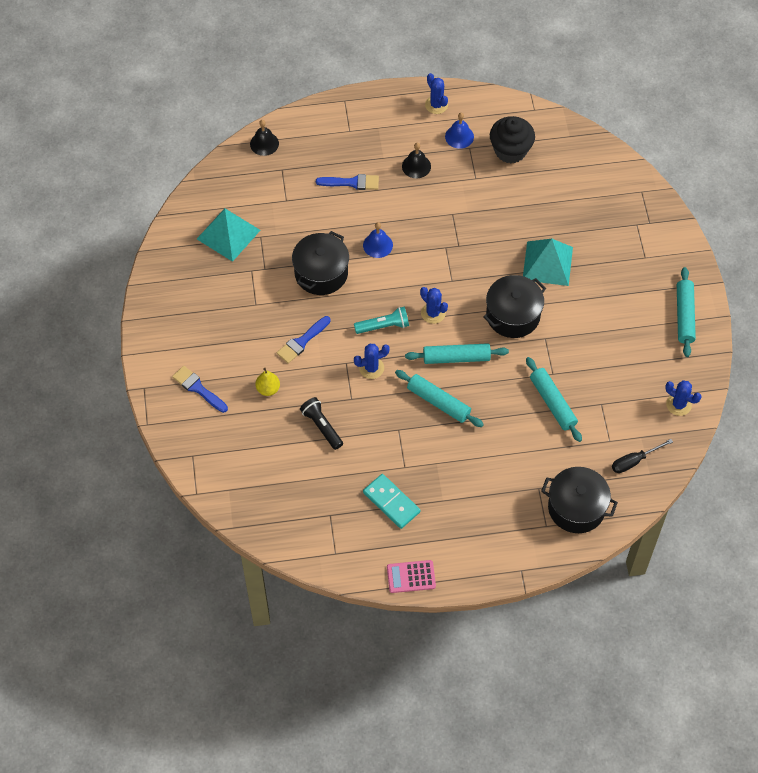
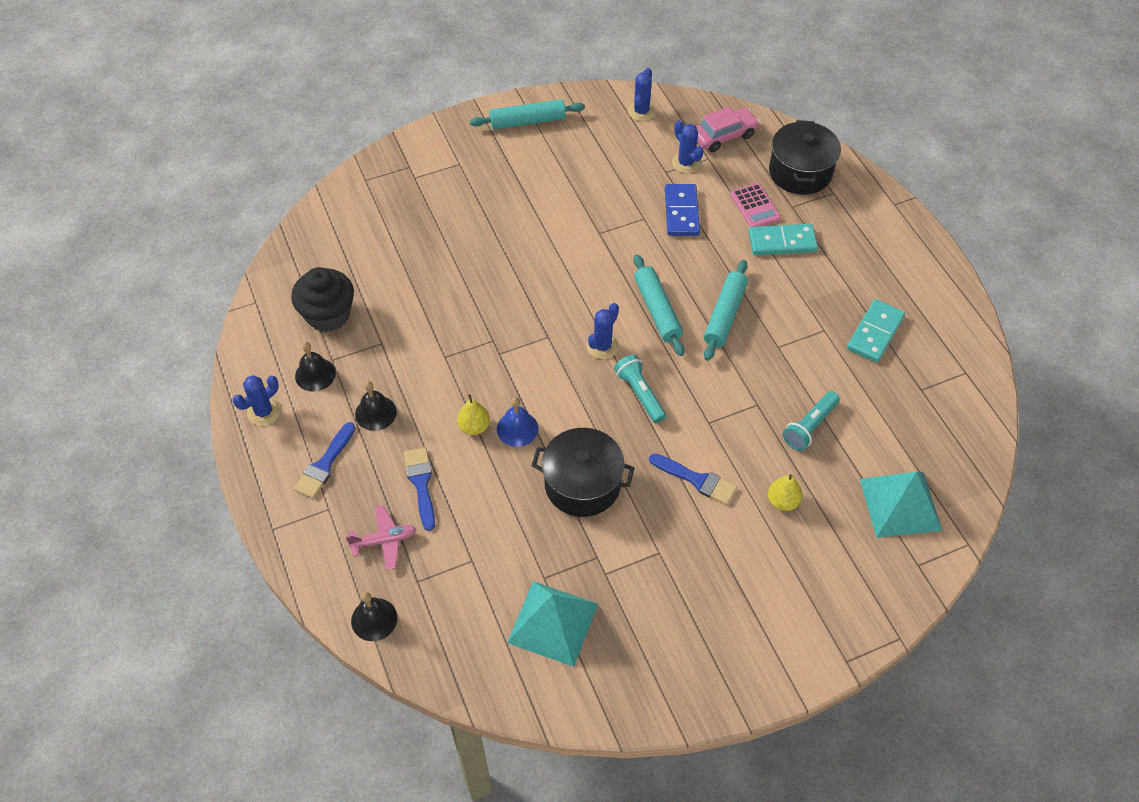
camera: 105 degrees left, 5 degrees down
(198, 388) = (817, 588): blue brush -> blue brush (324, 464)
(316, 156) = (384, 540): none -> pink plane
(322, 426) = (809, 426): black flashlight -> turquoise flashlight
(371, 368) = (705, 393): blue cactus -> blue cactus (686, 163)
(387, 220) = (474, 427): none -> yellow pear
(411, 577) = (954, 295): pink calculator -> pink calculator (755, 206)
(459, 136) = (315, 374): blue bell -> black bell
(501, 467) = (782, 242): none -> turquoise domino
(513, 315) = (578, 267): black pot -> none
(547, 263) = (493, 248): turquoise pyramid -> turquoise pyramid (900, 504)
(552, 403) = (681, 212): turquoise rolling pin -> blue domino
(634, 461) = (724, 136): black screwdriver -> pink car

